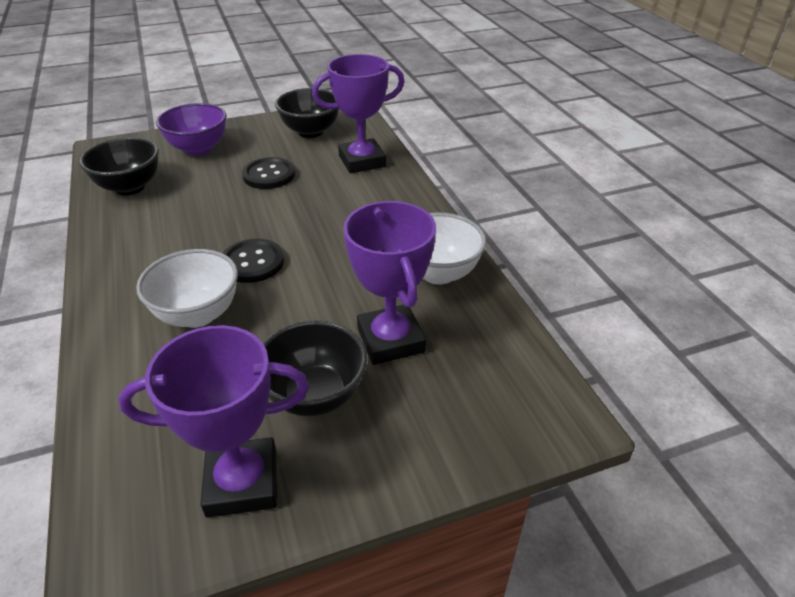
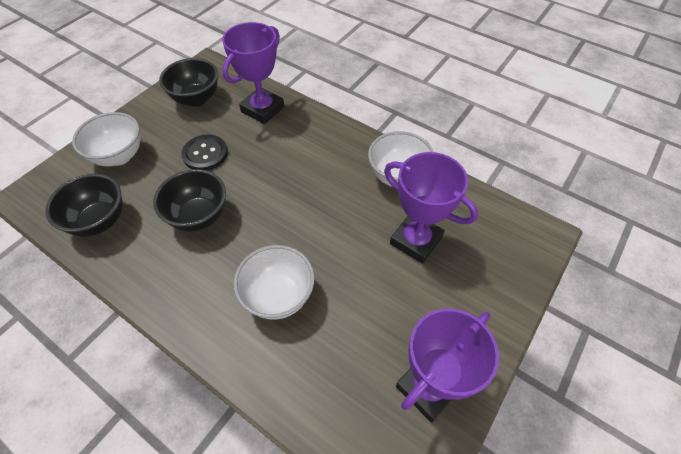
camera: 35 degrees left, 15 degrees up
(198, 149) = (119, 156): purple bowl -> white bowl
(252, 262) = (272, 234): black button -> none
(315, 395) = (411, 305): black bowl -> black bowl (199, 216)

